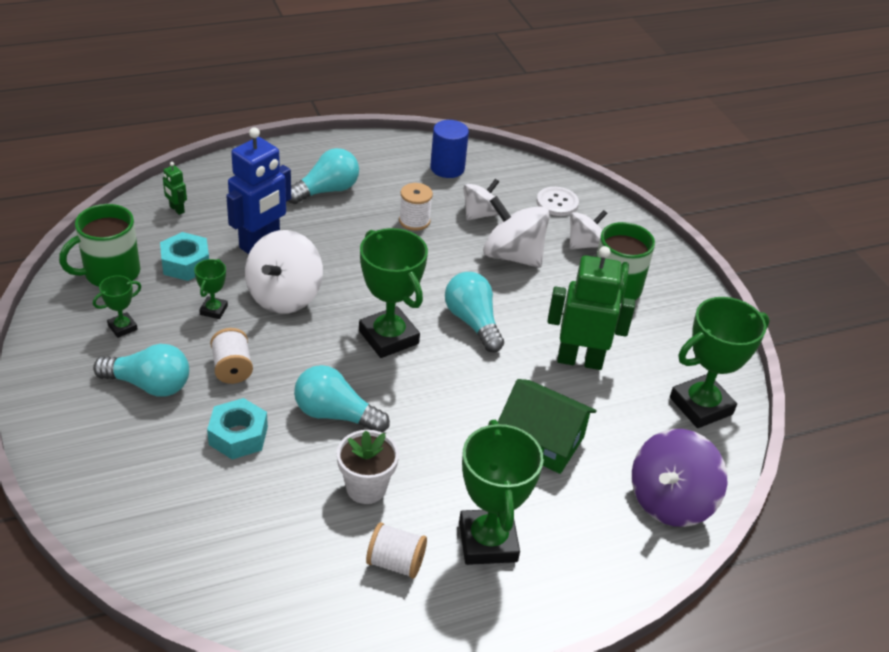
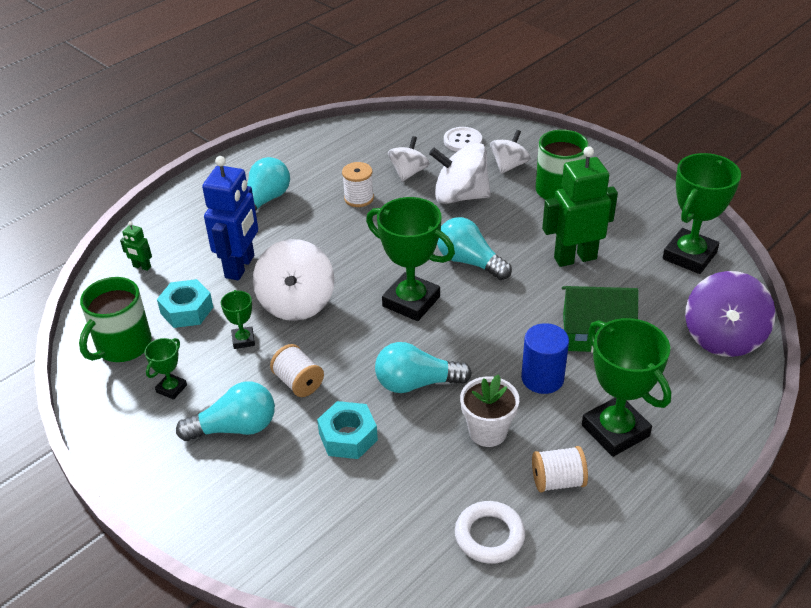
camera: 20 degrees left, 0 degrees up
(294, 582) = (489, 535): none -> white ring
(447, 168) = (353, 145): blue cylinder -> blue cylinder (542, 378)

